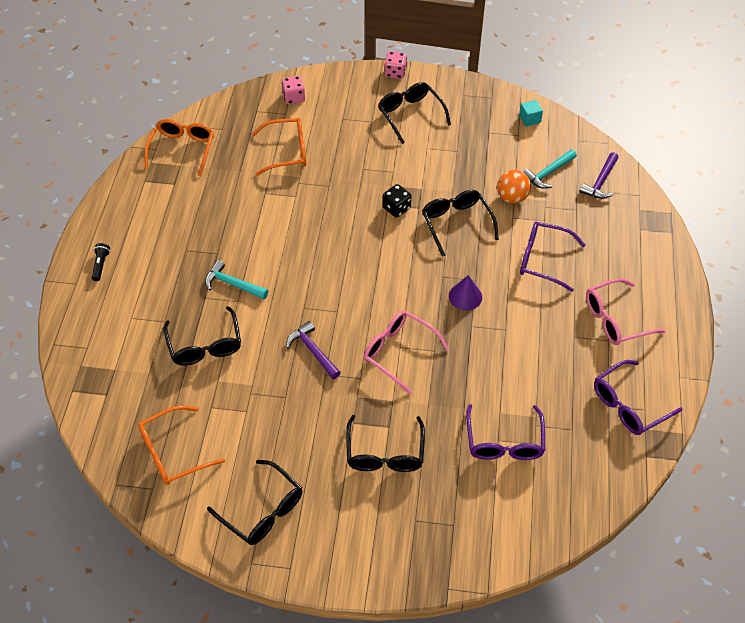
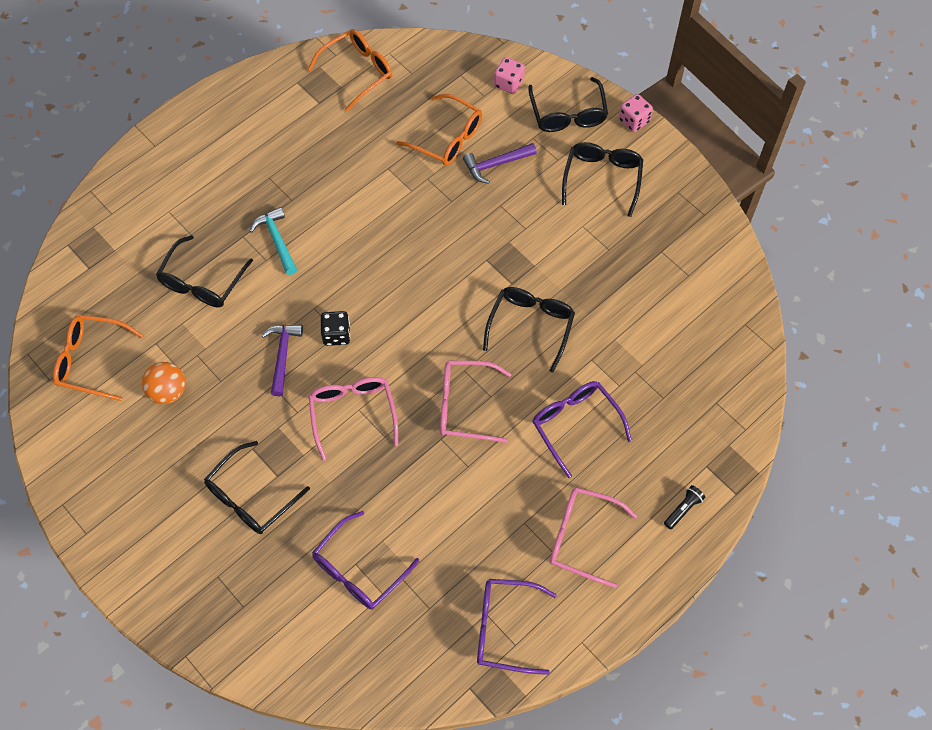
camera: 40 degrees right, 10 degrees up
(101, 265) = (189, 142): black flashlight -> black flashlight (683, 509)
(263, 510) = (111, 467): black glasses -> black glasses (568, 114)
(396, 208) = (490, 269): black dice -> black dice (336, 334)
(465, 296) = (464, 405): purple cone -> pink glasses
(512, 197) = (612, 338): orange ball -> orange ball (168, 391)
(529, 119) = (719, 265): turquoise cube -> none
(548, 173) = (676, 338): turquoise hammer -> none
(600, 182) = (720, 386): purple hammer -> purple hammer (496, 164)

